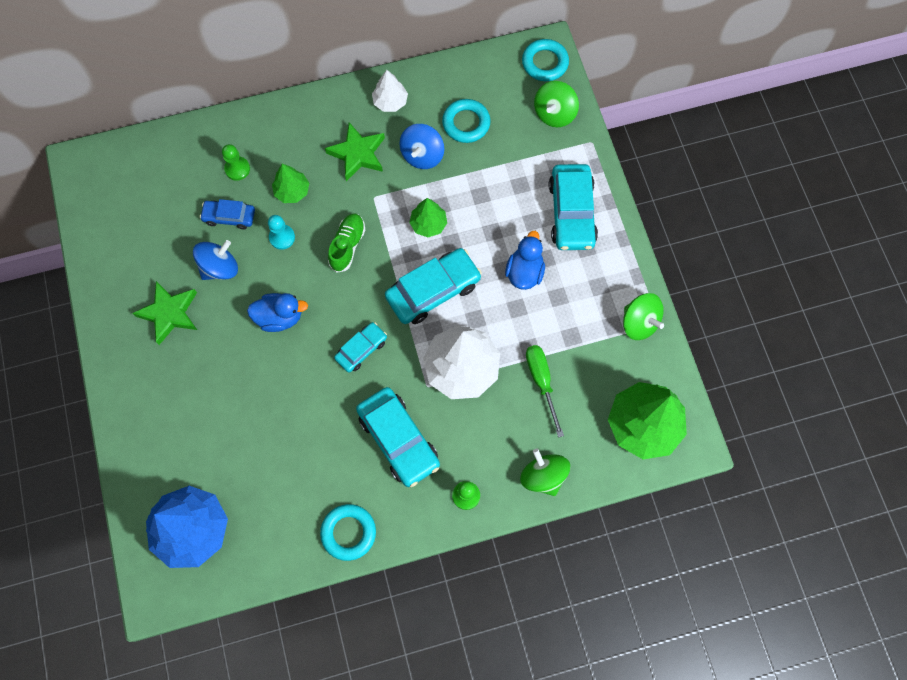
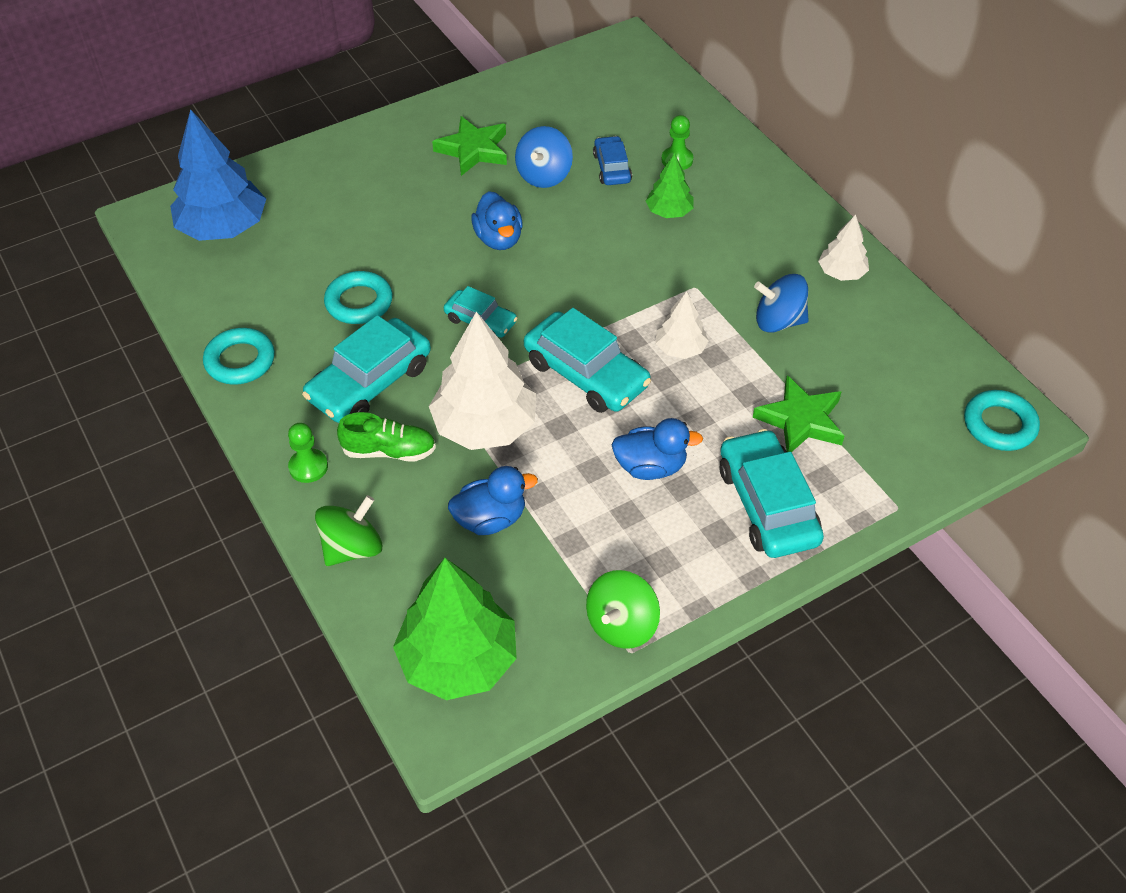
camera: 75 degrees right, 20 degrees down
(220, 268) = (544, 175): blue spinning top -> blue spinning top turned 75 degrees clockwise
(282, 237) = (603, 217): turquoise pawn -> none
(347, 246) = (616, 277): green shoe -> green shoe (389, 451)
(358, 154) = (749, 259): green star -> green star (801, 420)
(428, 224) = (680, 348): green tree -> white tree
(466, 123) = (851, 356): turquoise ring -> turquoise ring (359, 302)
(541, 382) = (490, 519): green screwdriver -> blue duck
(554, 114) = (920, 452): green spinning top -> none
(571, 213) = (767, 504): turquoise car -> turquoise car turned 90 degrees clockwise

